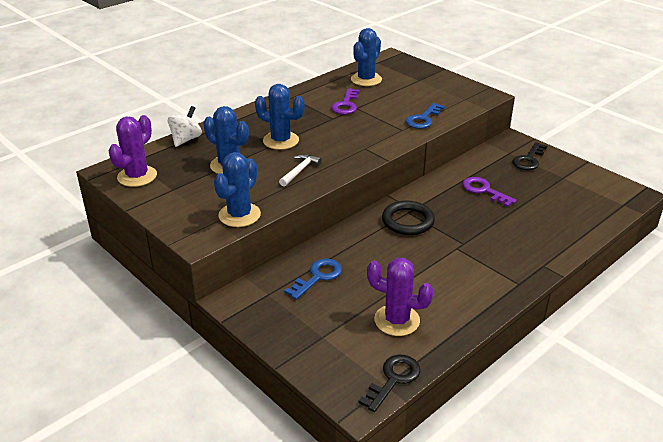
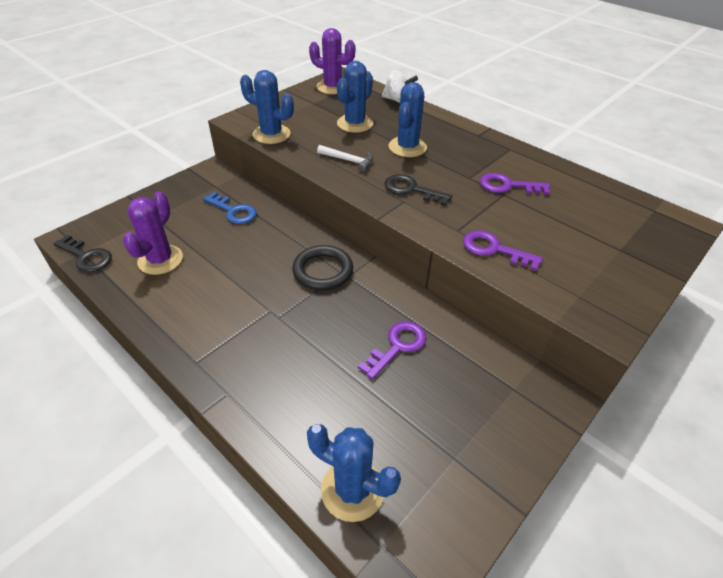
camera: 85 degrees right, 10 degrees up
(366, 79) = (590, 201): blue cactus -> blue cactus (352, 490)
(423, 119) = (494, 249): blue key -> purple key
(529, 159) = (500, 413): black key -> black key (411, 190)

